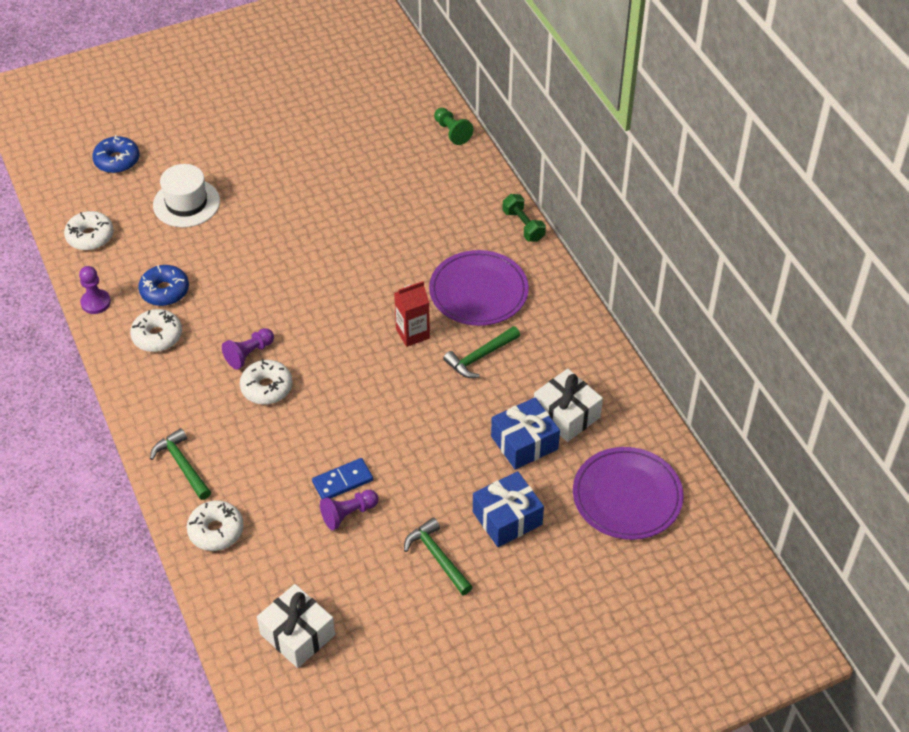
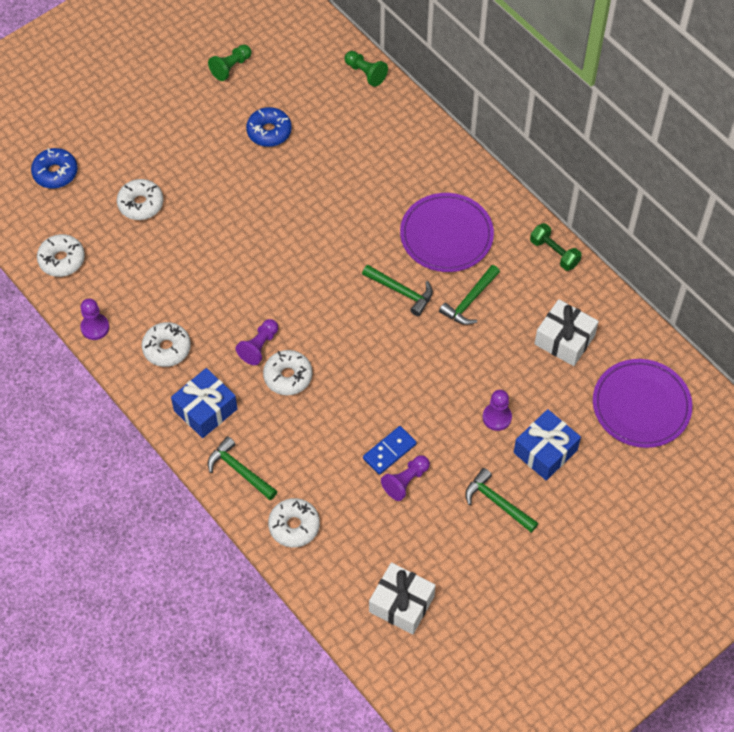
camera: 15 degrees left, 10 degrees up
(164, 291) = (156, 300): blue donut -> blue donut (269, 131)
(186, 203) = (141, 204): white hat -> white donut
(322, 103) = (231, 67): none -> green pawn
(412, 333) = (401, 291): red carton -> green hammer
(467, 473) = (497, 417): none -> purple pawn
(523, 226) = (464, 158): green dumbbell -> green dumbbell (554, 253)
(524, 442) = (536, 376): blue gift -> blue gift (205, 410)

